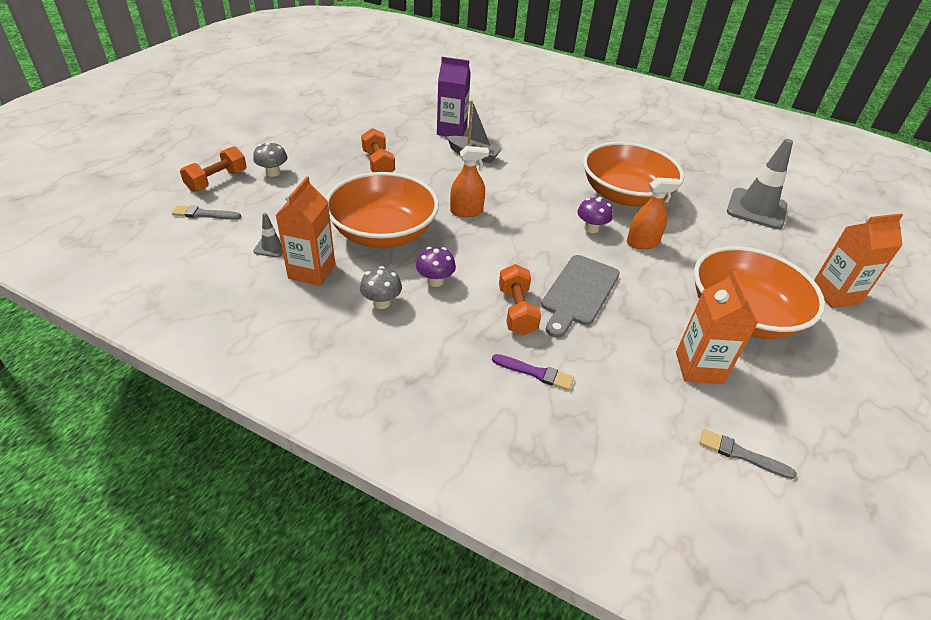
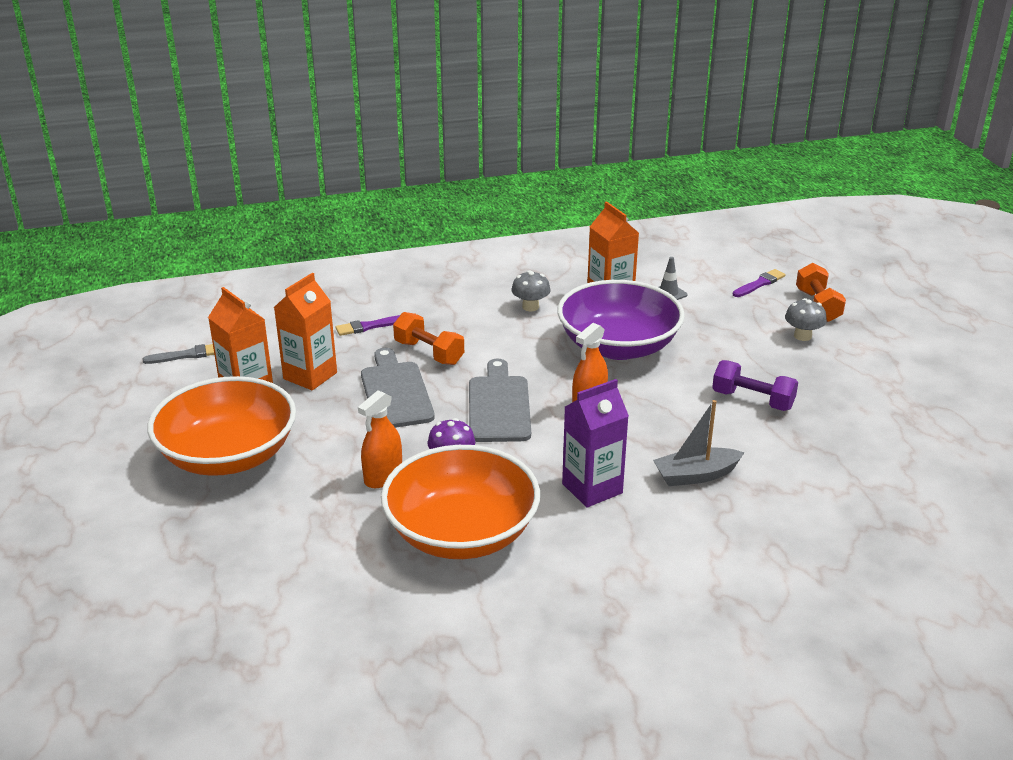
camera: 140 degrees right, 10 degrees down
(204, 214) = (759, 284): grey brush -> purple brush
(378, 164) = (752, 400): orange dumbbell -> purple dumbbell
(383, 232) = (618, 346): orange bowl -> purple bowl
(435, 281) = (518, 338): purple mushroom -> none
(452, 131) = (781, 495): purple carton -> purple carton (592, 488)
(520, 242) = (498, 405): none -> grey cutting board
(756, 209) = (274, 626): grey traffic cone -> none
(835, 294) = (129, 538): orange carton -> orange carton (310, 376)

